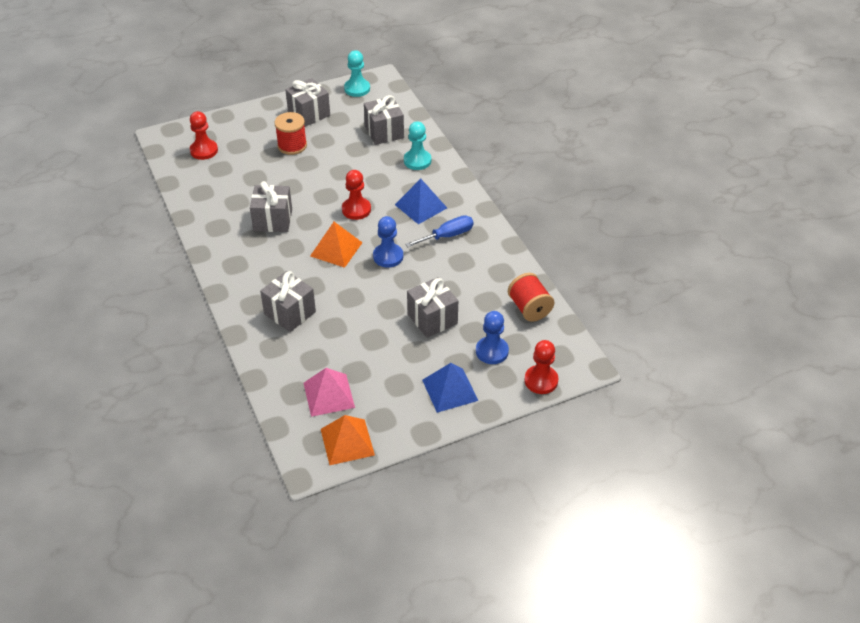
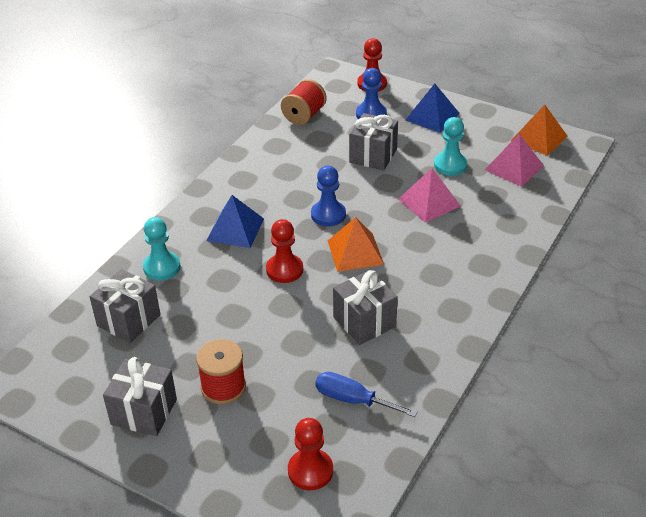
camera: 125 degrees left, 5 degrees down
(290, 313) = (465, 235): grey gift -> none
(344, 316) = (429, 202): none -> pink pyramid
(357, 89) = (49, 397): turquoise pawn -> turquoise pawn (450, 165)
(447, 236) = (261, 193): blue screwdriver -> blue screwdriver (353, 400)

